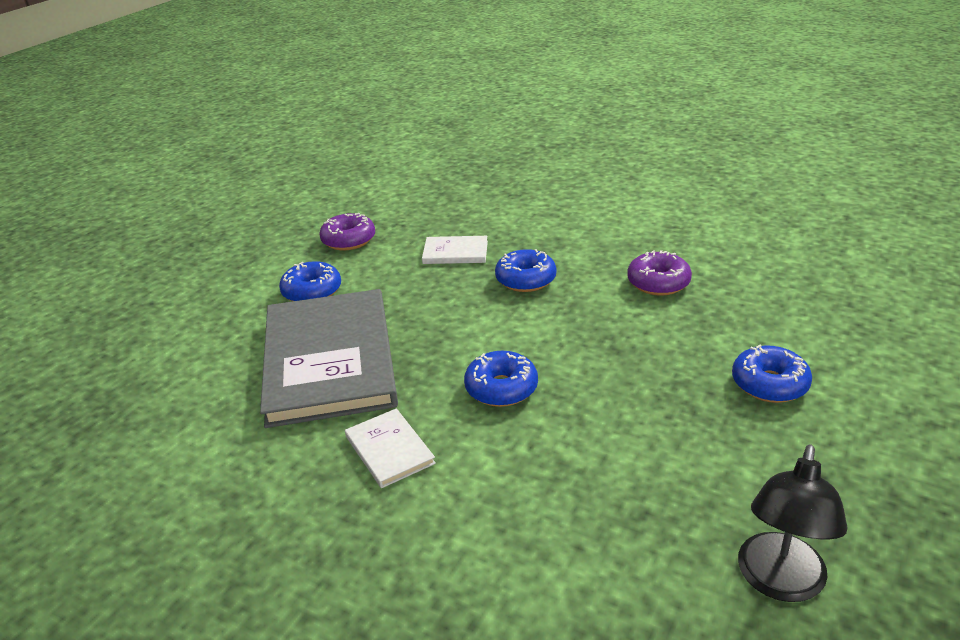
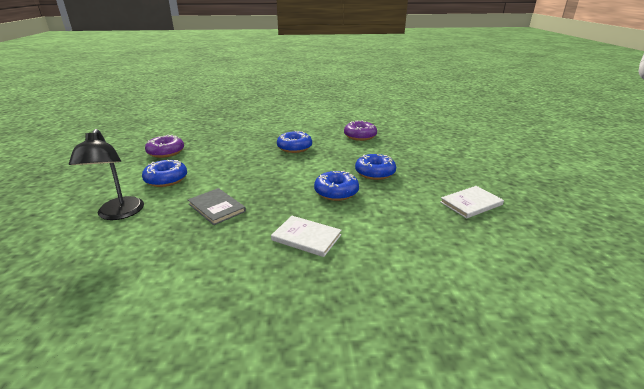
camera: 35 degrees left, 5 degrees down
(330, 360) = (216, 207): grey book -> grey book, size x0.42
(455, 252) = (241, 145): white book -> white book (471, 203)
(769, 384) = (450, 159): blue donut -> blue donut (375, 173)
(779, 582) = (547, 224): black lamp -> black lamp (118, 214)

